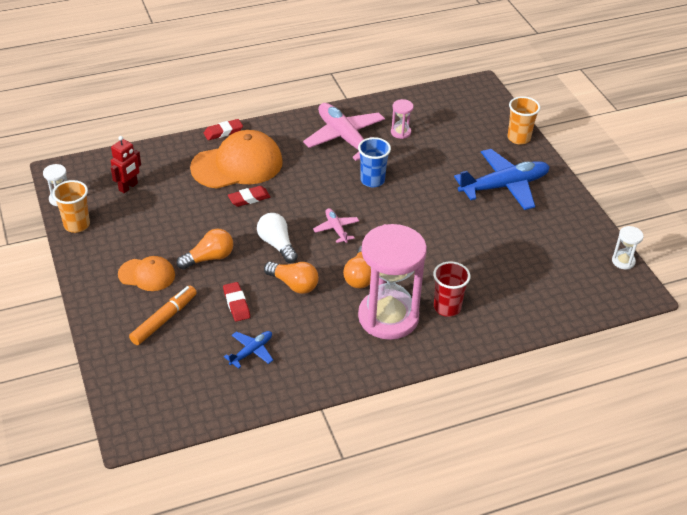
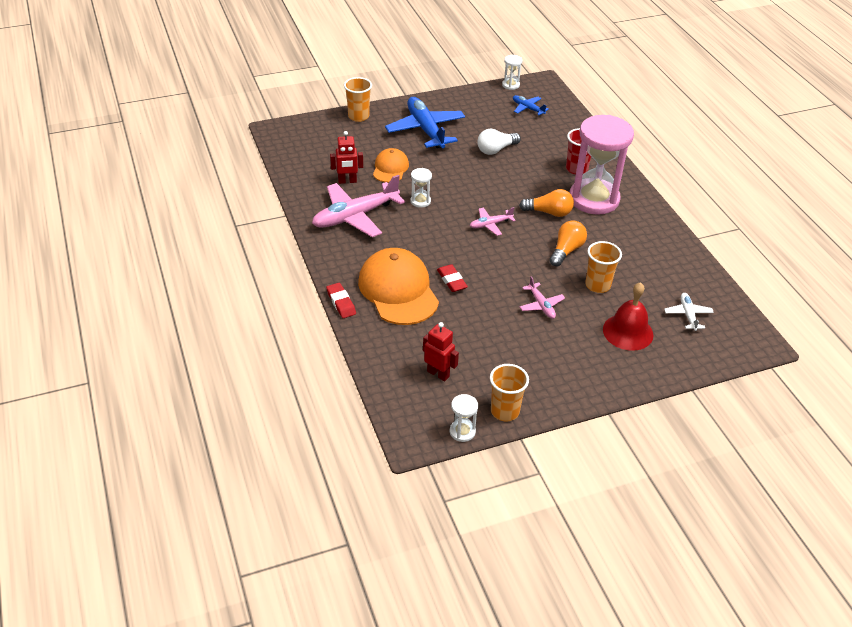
camera: 90 degrees left, 0 degrees up
(147, 275) = (571, 348): orange cap -> orange cap (390, 168)
(164, 320) = (628, 332): orange marker -> red bell
(184, 374) = (688, 315): none -> white plane
(209, 258) = (541, 305): orange light bulb -> pink plane
(236, 304) = (597, 285): red eraser -> orange cup
(251, 351) = (651, 275): blue plane -> blue plane (528, 108)
(277, 244) = (516, 261): white light bulb -> white light bulb (496, 150)
(372, 180) = (420, 201): blue cup -> white hourglass
(400, 132) = (347, 181): pink hourglass -> red robot

